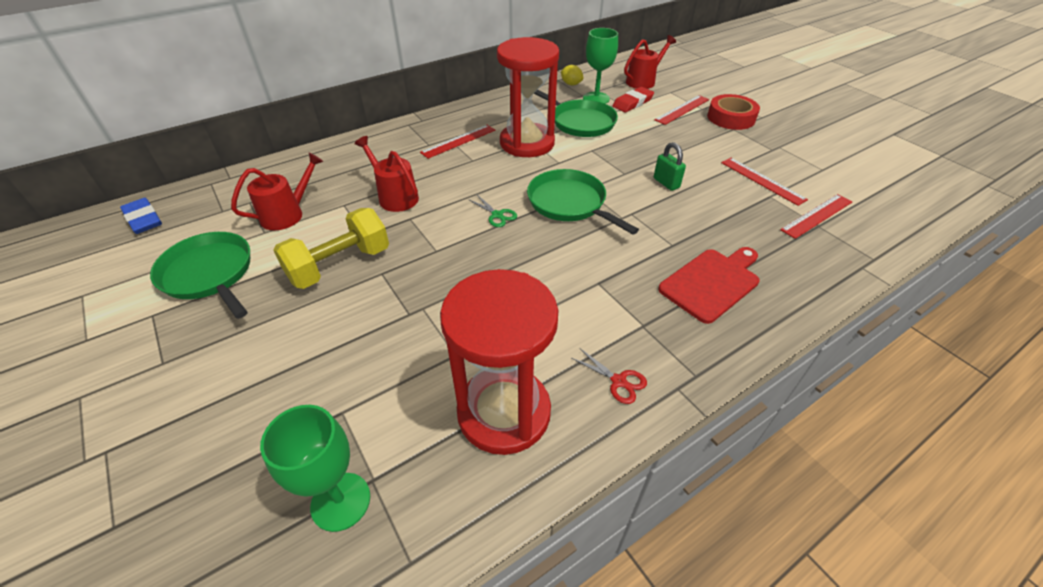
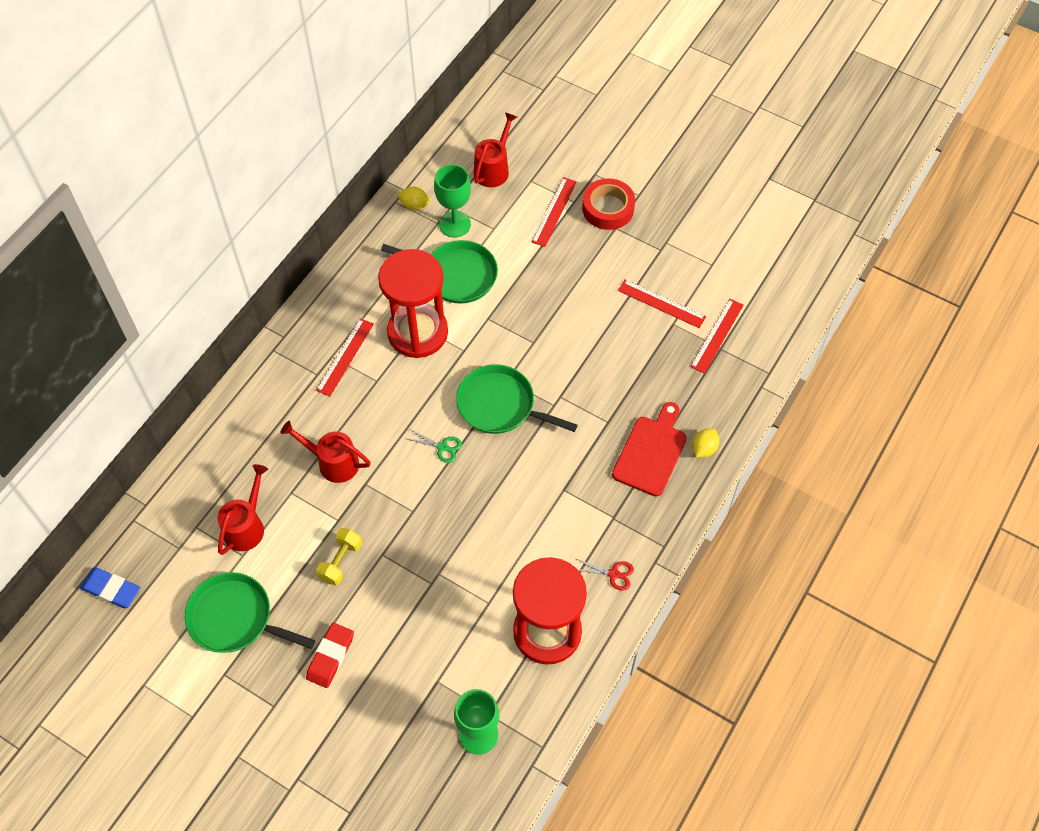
camera: 25 degrees left, 15 degrees up
(340, 265) = (341, 561): yellow dumbbell -> yellow dumbbell, size x0.59
(632, 103) = (497, 218): red eraser -> red eraser (330, 656)
(666, 183) = (576, 341): green padlock -> none
(777, 299) = (704, 449): none -> yellow lemon

